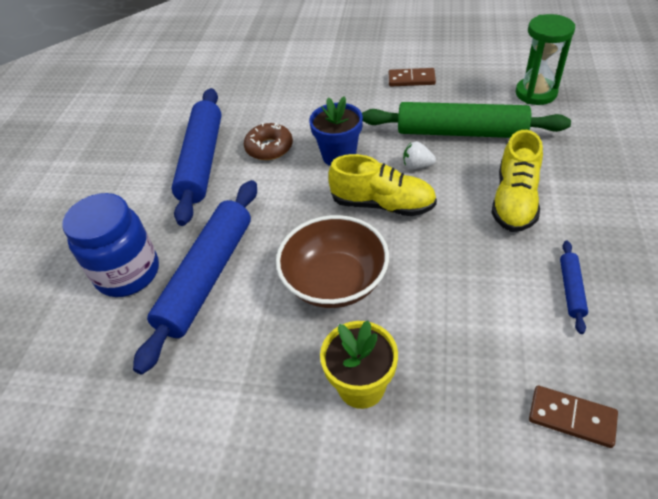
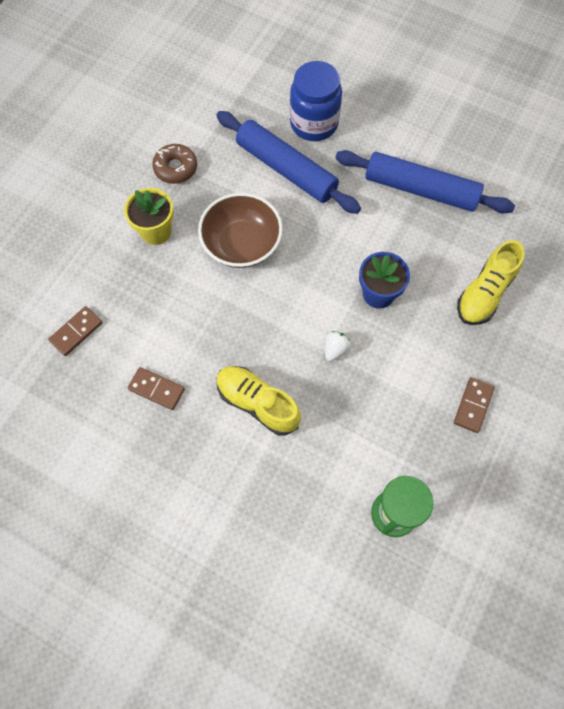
camera: 105 degrees right, 20 degrees up
(269, 148) = (416, 243): brown donut -> brown donut (175, 168)
(382, 204) = (302, 304): yellow shoe -> yellow shoe (485, 293)
(461, 132) = (364, 408): green rolling pin -> none
(571, 289) = (156, 389): blue rolling pin -> brown domino

